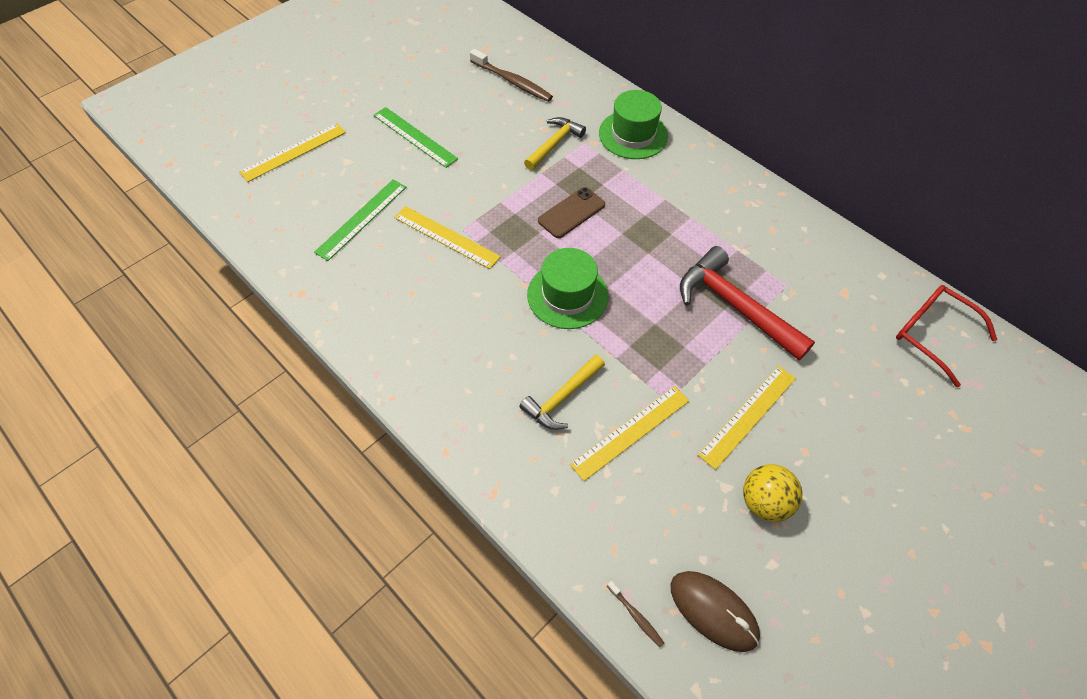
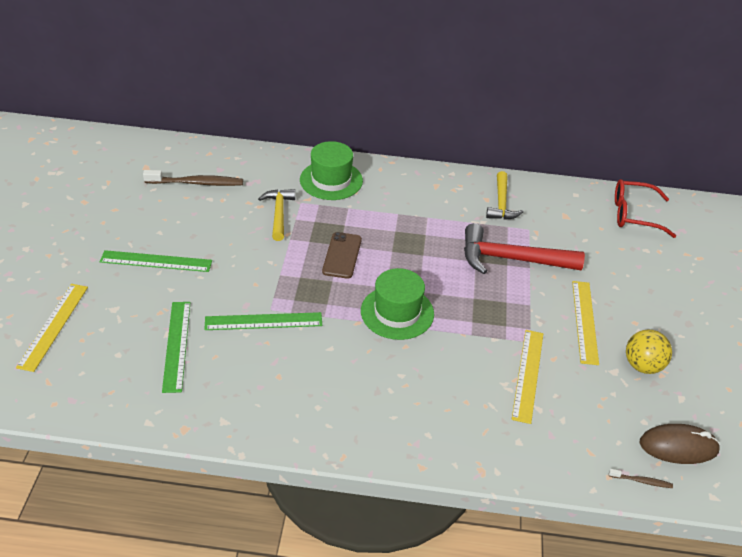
camera: 40 degrees left, 15 degrees down
(446, 237) = (263, 321): yellow ruler -> green ruler
(562, 397) = (463, 381): yellow hammer -> yellow hammer (501, 203)

